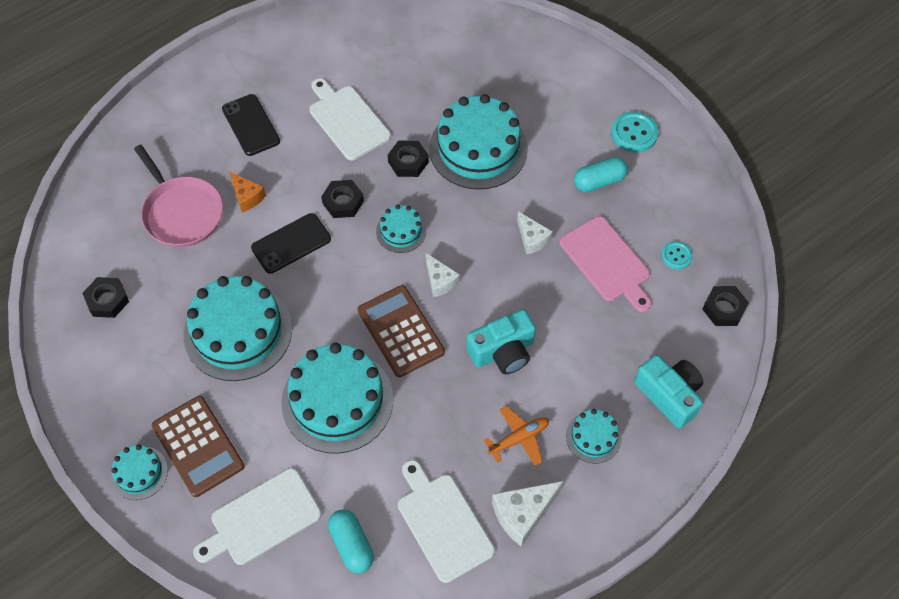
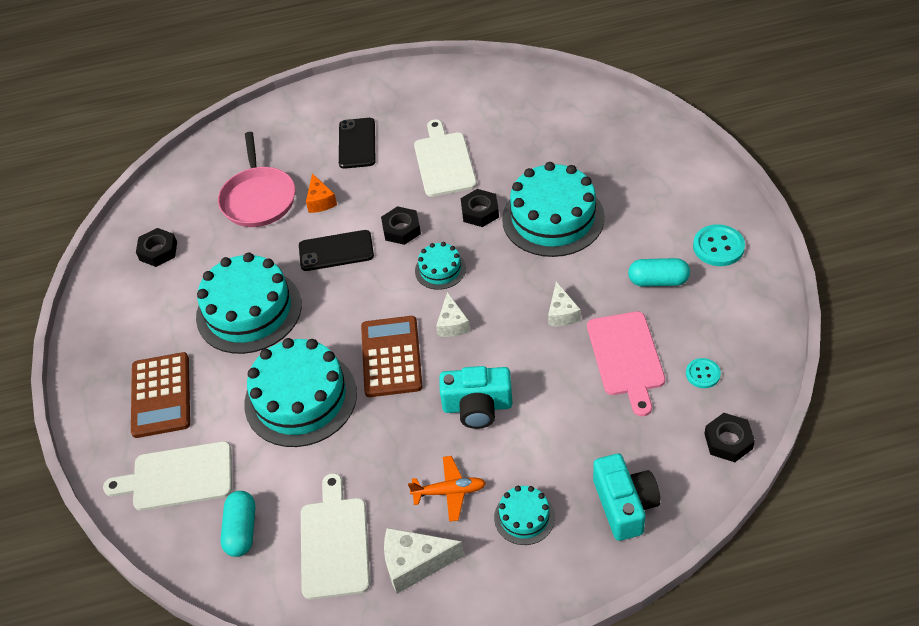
camera: 30 degrees right, 10 degrees down
(139, 473) = (101, 400): turquoise cake -> none

